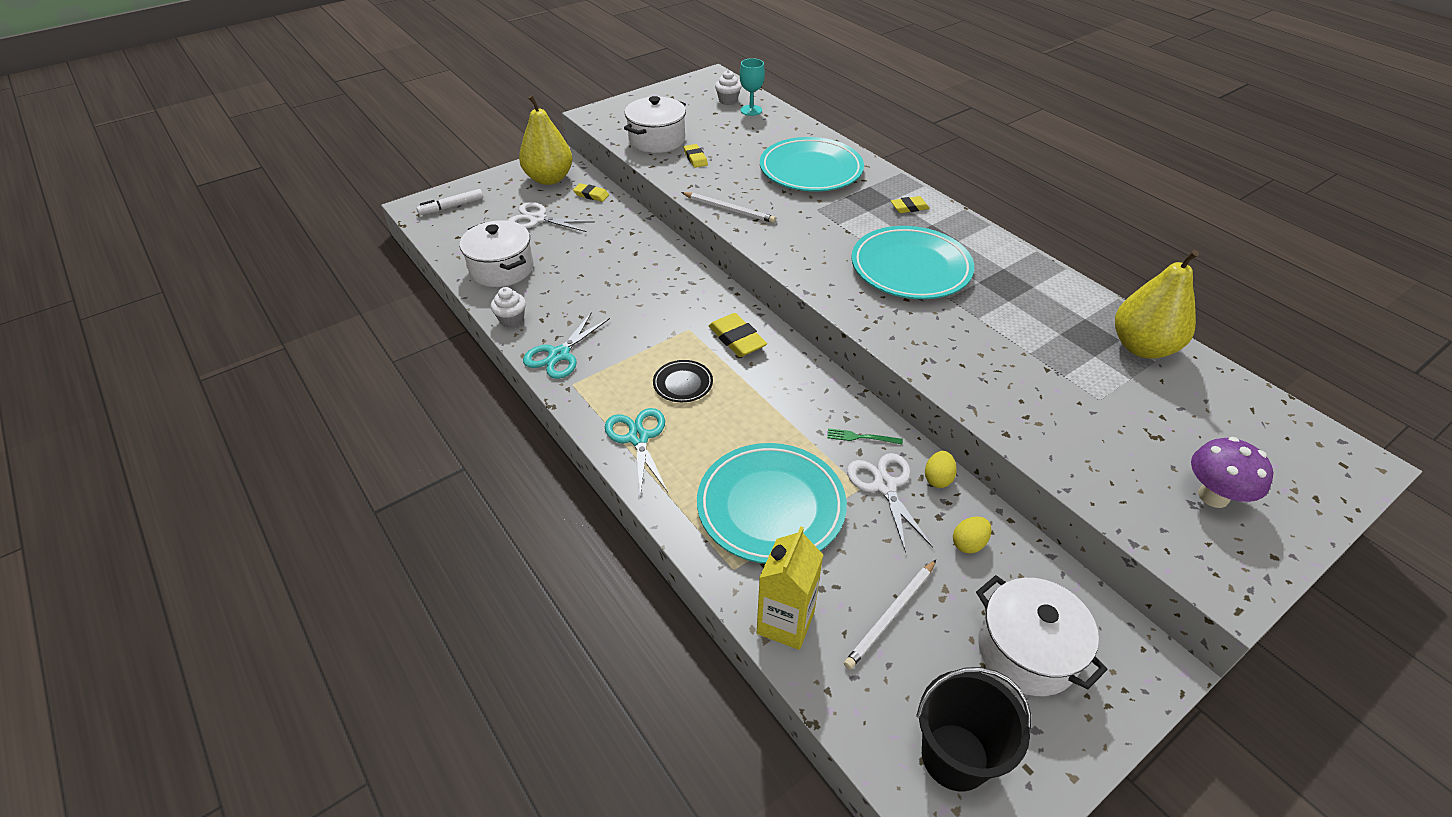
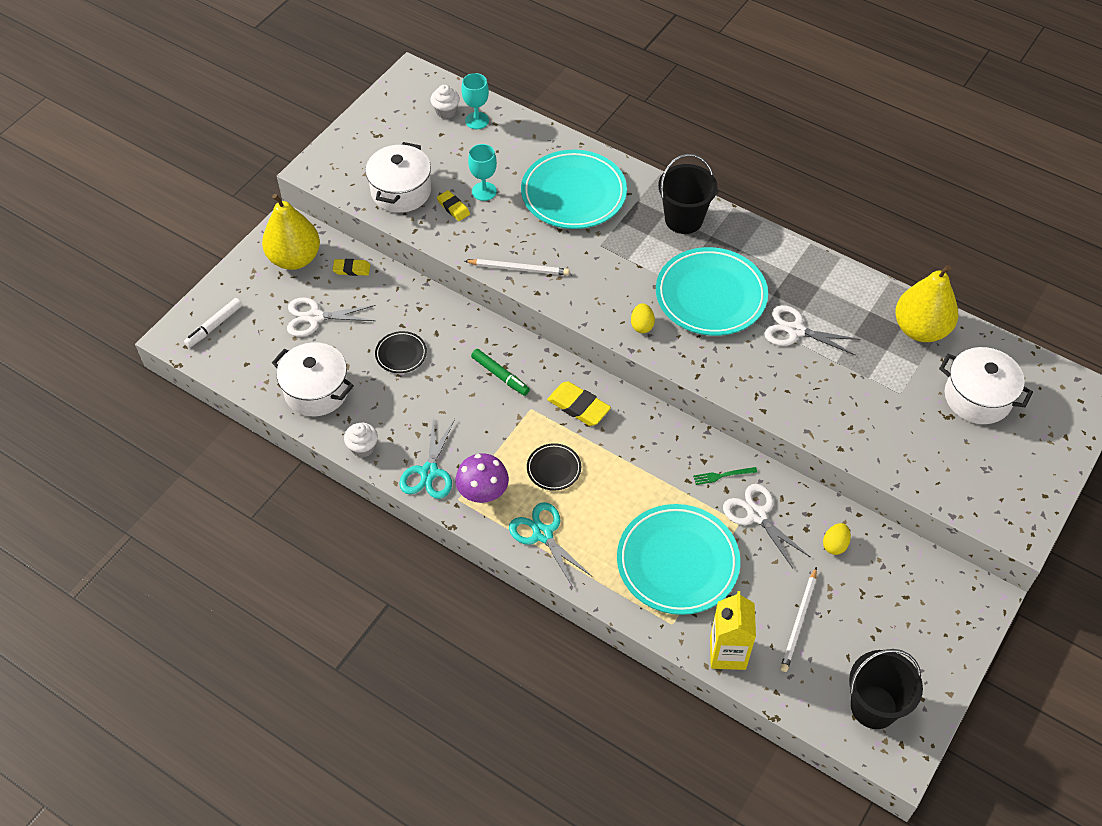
camera: 20 degrees left, 10 degrees up
(594, 260) = (401, 354): none -> black plate
(674, 296) = (500, 375): none -> green marker
(729, 153) = (484, 191): none -> turquoise goblet
(909, 207) = (683, 219): yellow eraser -> black bucket
(938, 478) = (794, 495): yellow egg -> yellow egg (642, 325)
(992, 316) = (795, 330): none -> white scissors
(1027, 651) = (898, 616): white pot -> white pot (977, 397)
(1213, 496) = (997, 458): purple mushroom -> purple mushroom (483, 494)

